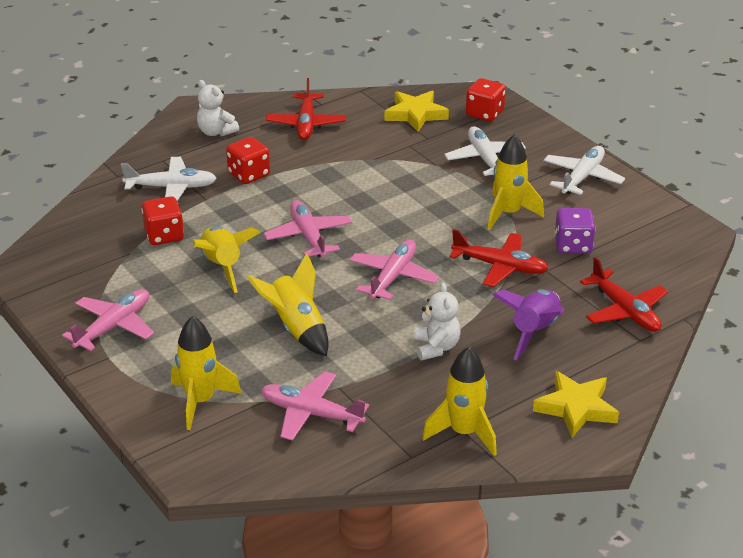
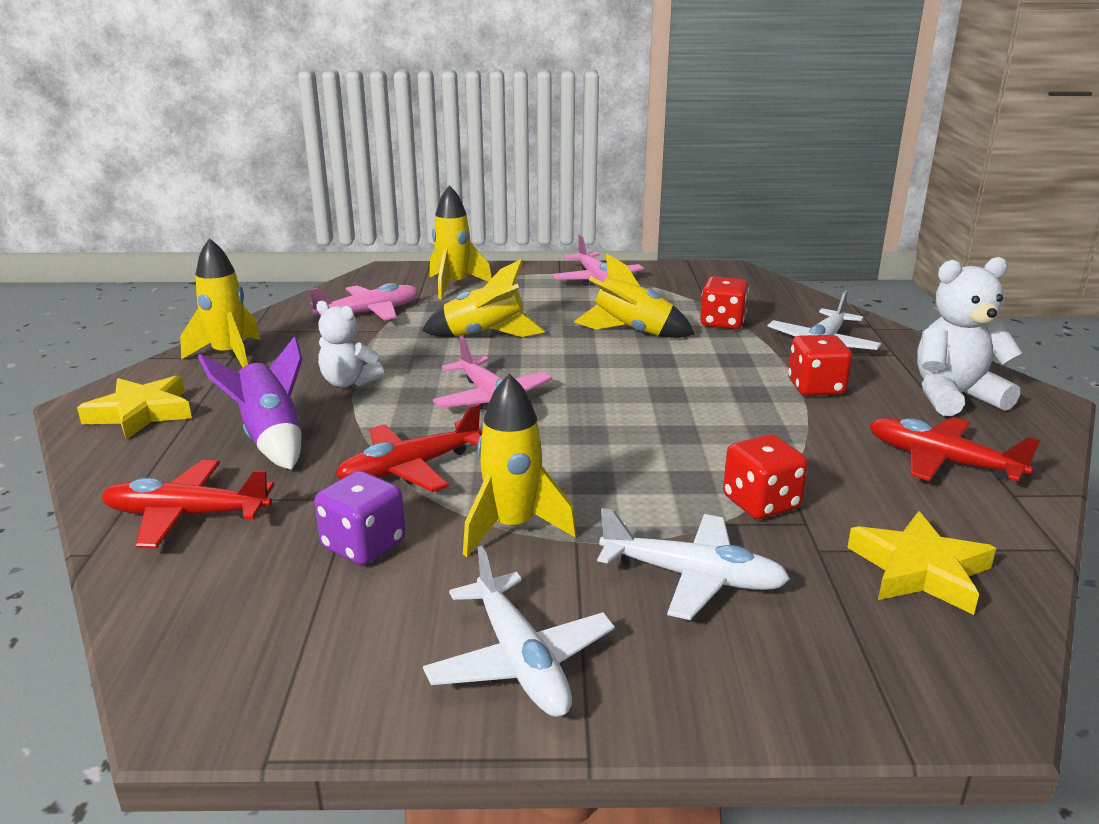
camera: 125 degrees right, 10 degrees down
(216, 132) = (954, 397): white teddy bear -> white teddy bear, size x1.56
(308, 236) = (635, 382): pink plane -> none
(484, 114) = (874, 657): red dice -> red dice (761, 503)

